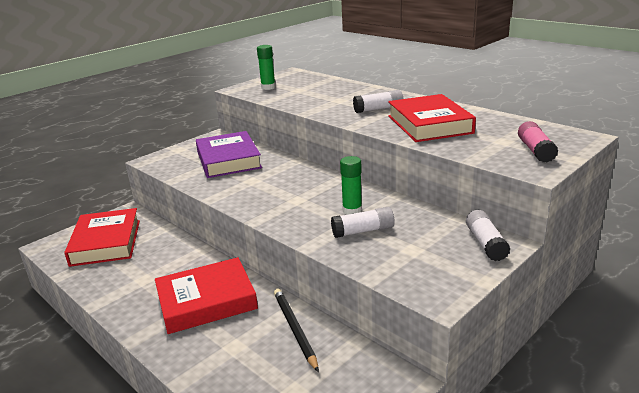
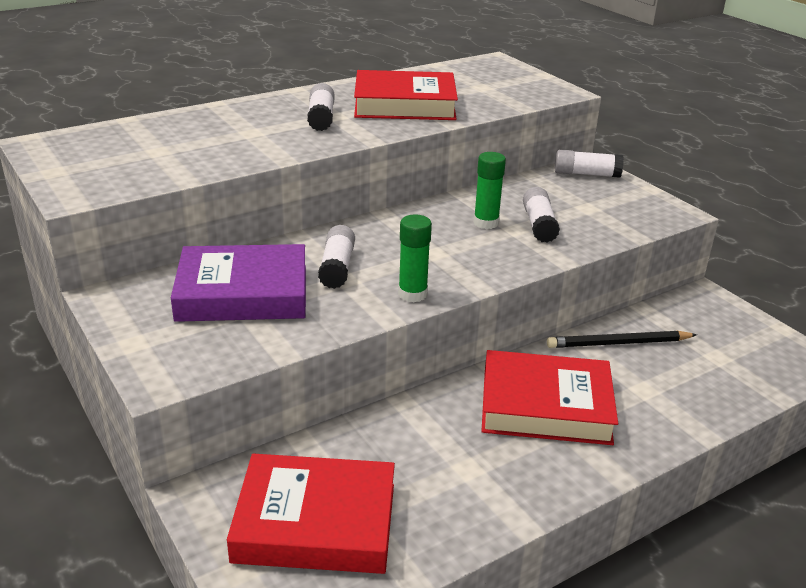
camera: 80 degrees left, 5 degrees up
(206, 301) = (545, 406): red book -> red book turned 75 degrees counterclockwise
(264, 176) = (337, 267): none -> white glue stick
(268, 87) = (106, 170): green glue stick -> green glue stick (412, 294)
(535, 150) = (515, 82): pink glue stick -> none

